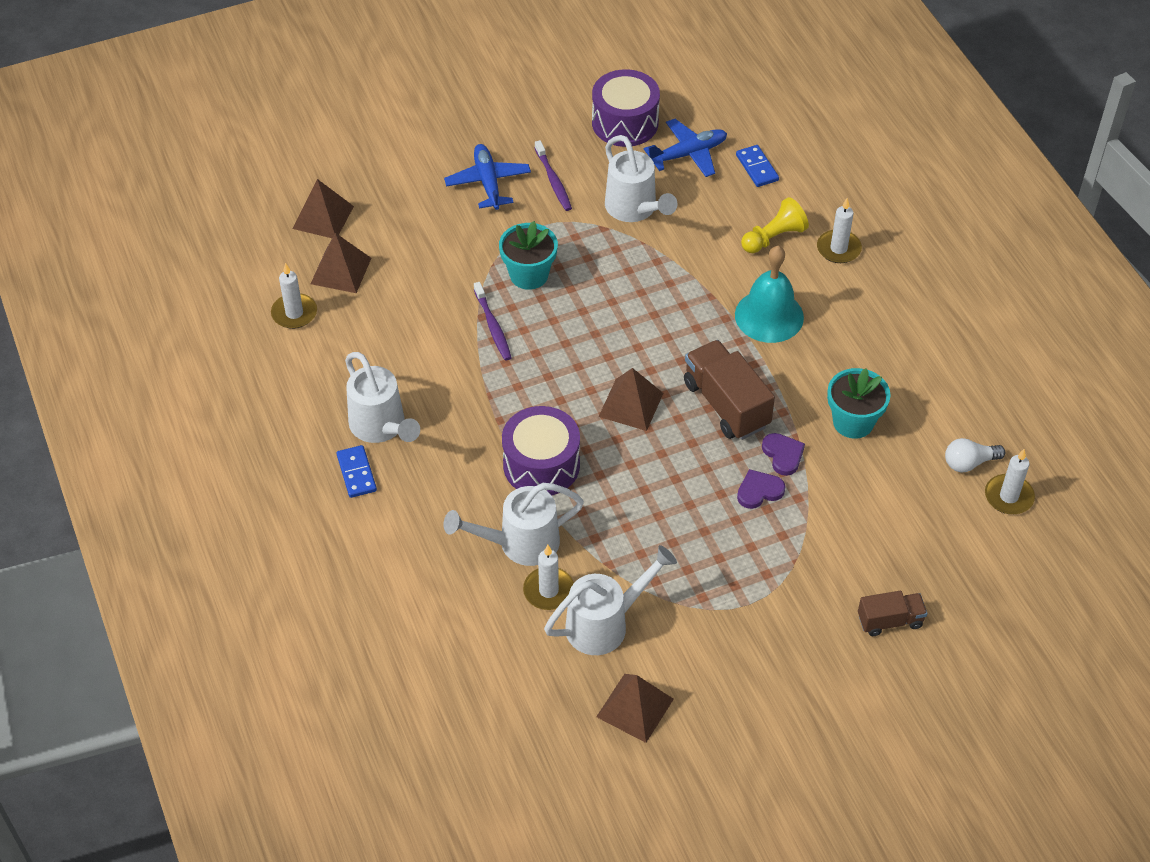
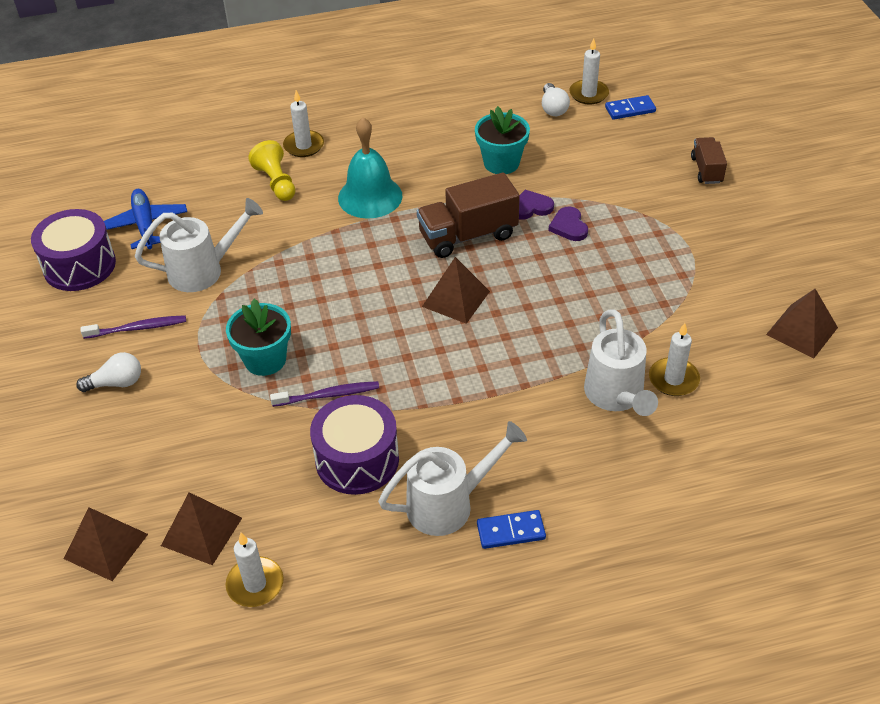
camera: 80 degrees left, 5 degrees down
(488, 182) = (116, 383): blue plane -> white light bulb
(541, 465) = (520, 371): purple drum -> purple drum (357, 460)
(605, 624) = (712, 342): white watering can -> none
(757, 168) = (184, 182): blue domino -> blue domino (630, 109)

